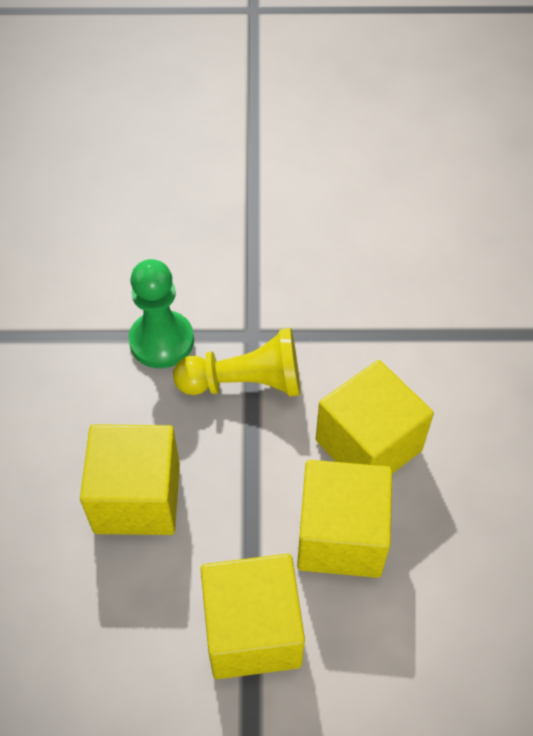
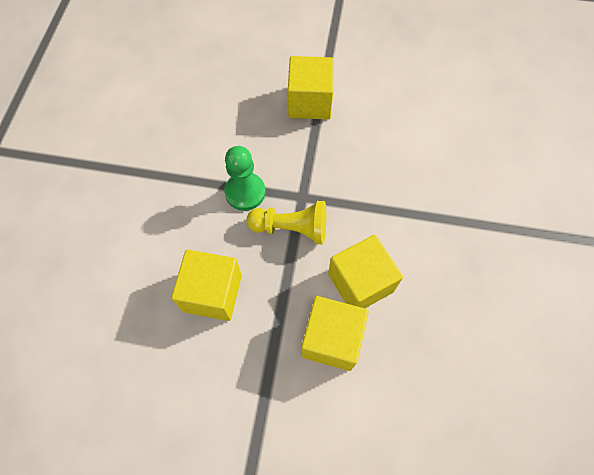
camera: 10 degrees right, 10 degrees up
(252, 630) = (266, 390): yellow cube -> yellow cube (310, 102)

